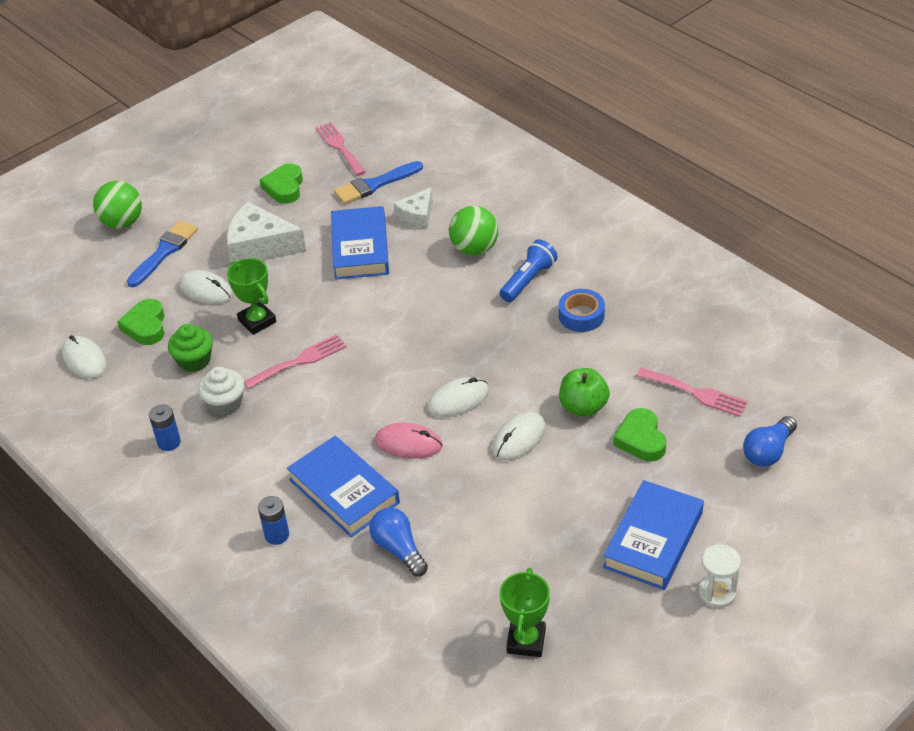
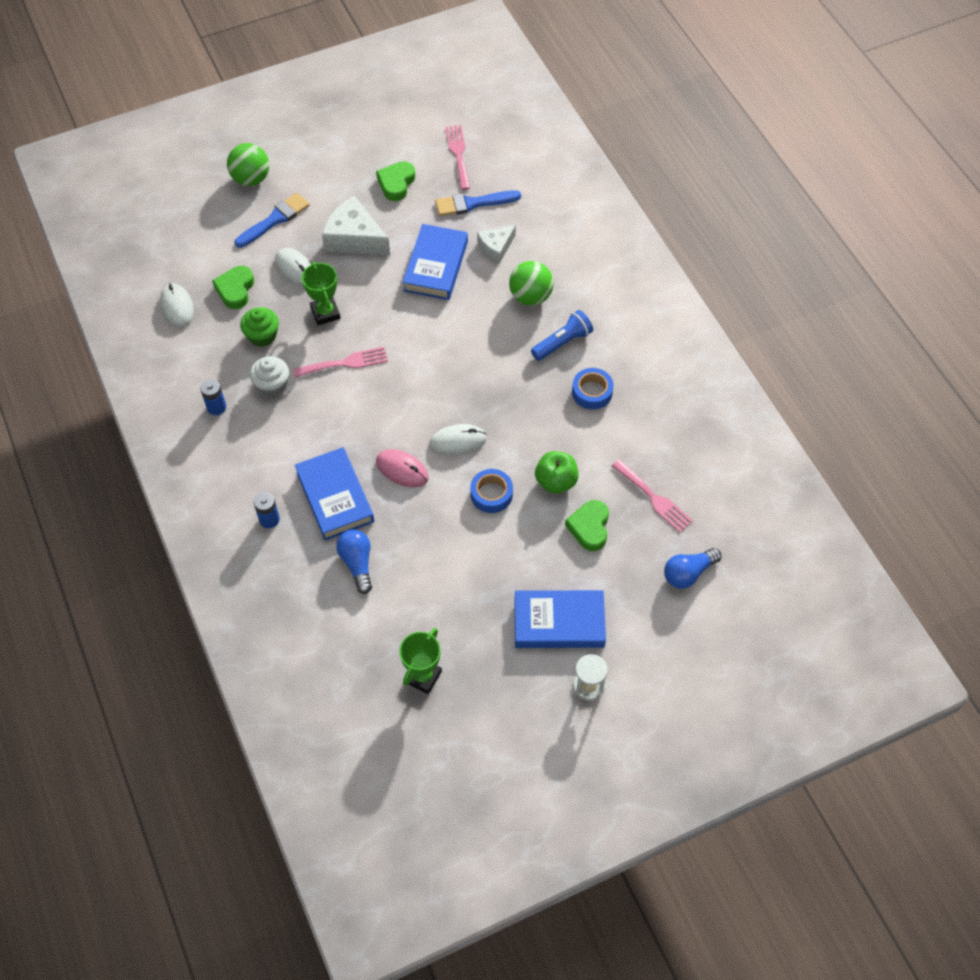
camera: 15 degrees right, 15 degrees up
(519, 438) = (491, 494): white mouse -> blue tape
(653, 540) = (559, 622): blue book -> blue book turned 45 degrees clockwise

